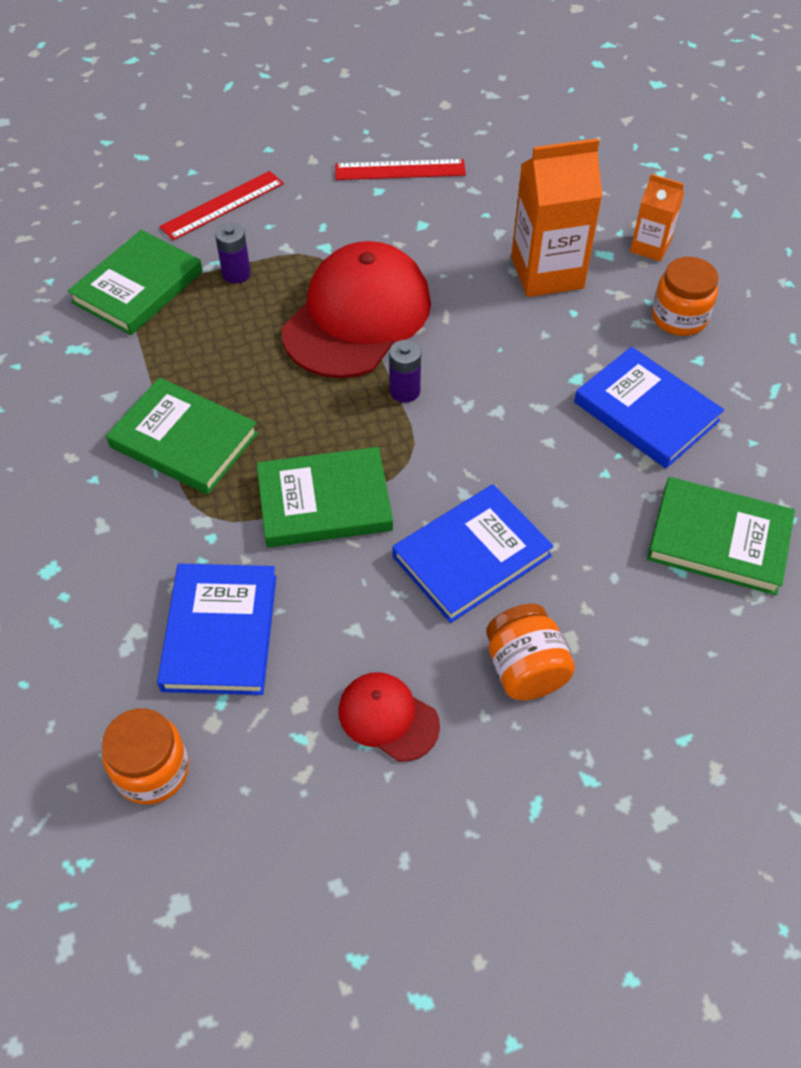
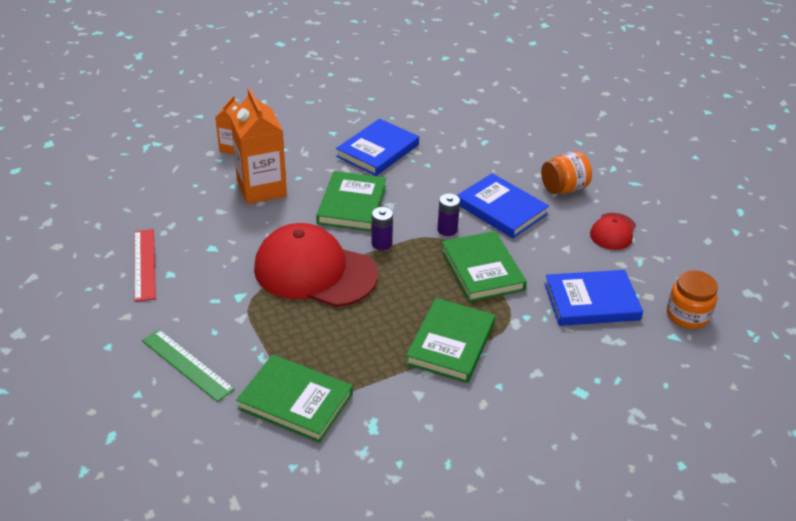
camera: 100 degrees left, 15 degrees down
(222, 205) = (187, 364): red ruler -> green ruler
(236, 274) = (274, 342): purple battery -> purple battery (447, 230)
(679, 317) = (298, 138): orange jar -> none
(719, 539) = (461, 129): green book -> green book (352, 204)

